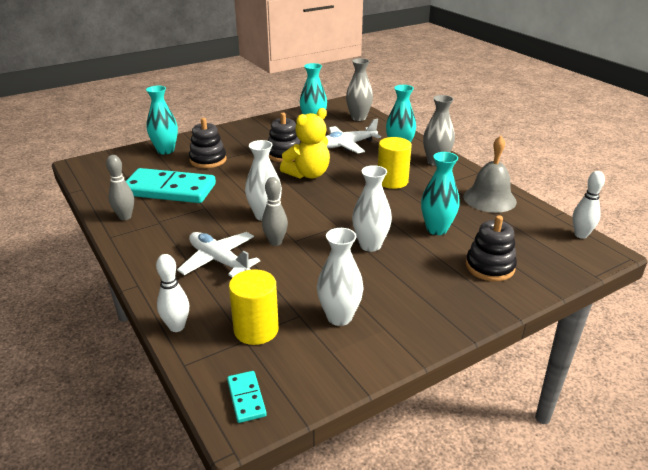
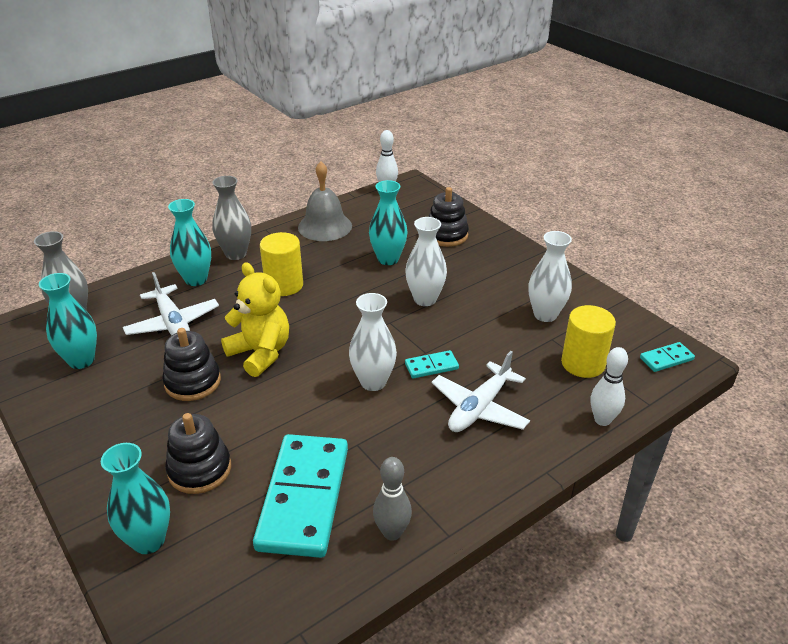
camera: 95 degrees left, 5 degrees up
(275, 242) = (431, 366): grey bowling pin -> turquoise domino

